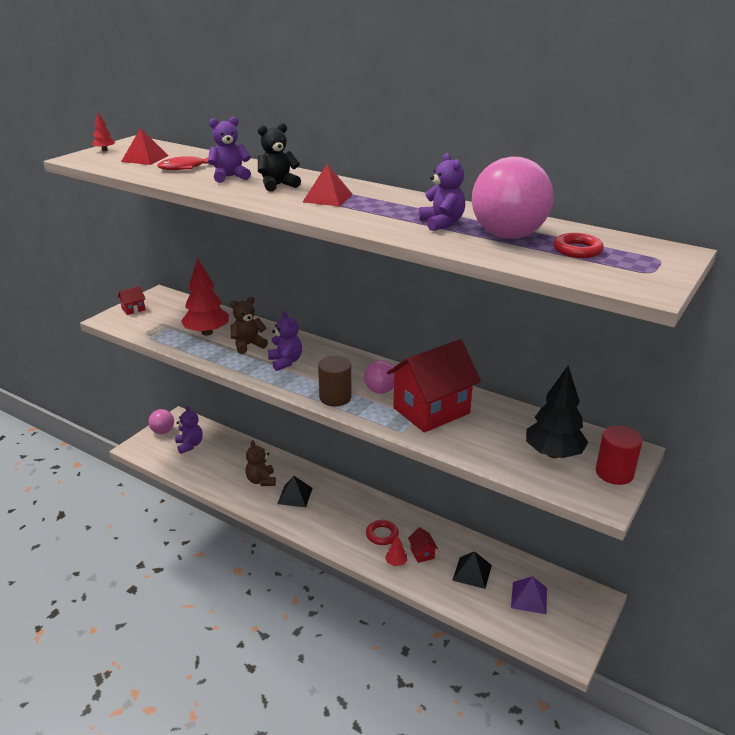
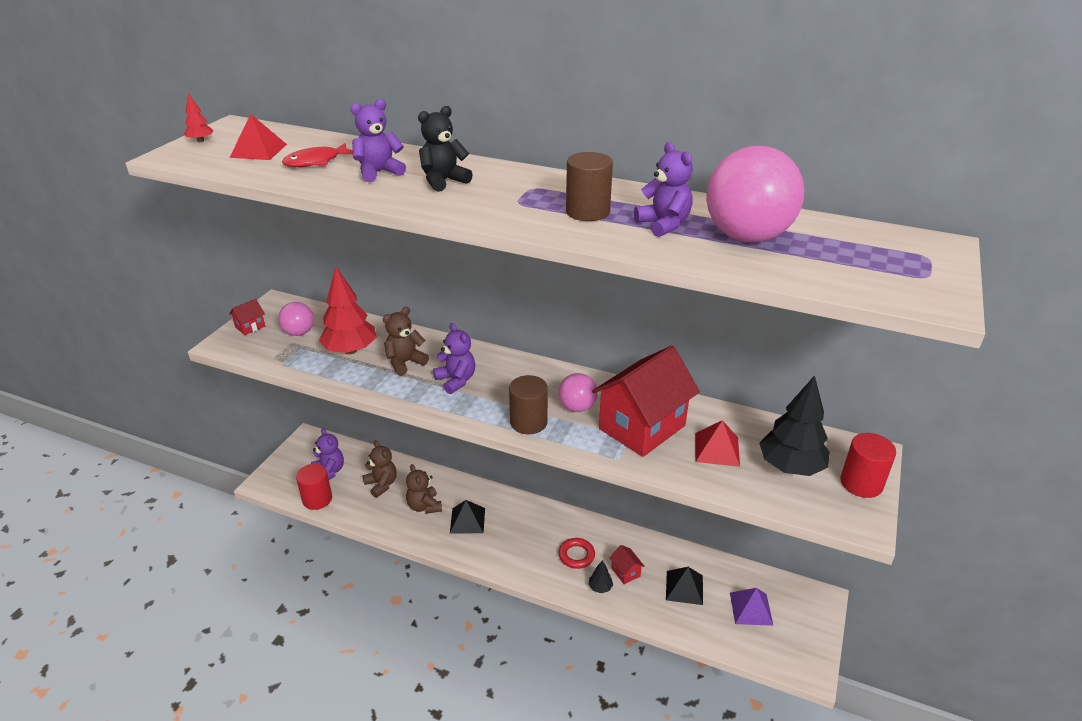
camera: 10 degrees left, 5 degrees up
(163, 431) = (293, 458): pink ball -> pink ball (299, 332)
(174, 465) = (317, 499): none -> red cylinder
(230, 460) = (381, 484): none -> brown teddy bear
(327, 198) = (512, 196): red pyramid -> red pyramid (716, 449)
(383, 211) = (587, 212): none -> brown cylinder
(396, 562) = (600, 587): red tree -> black tree
(577, 250) = (833, 251): red ring -> none

